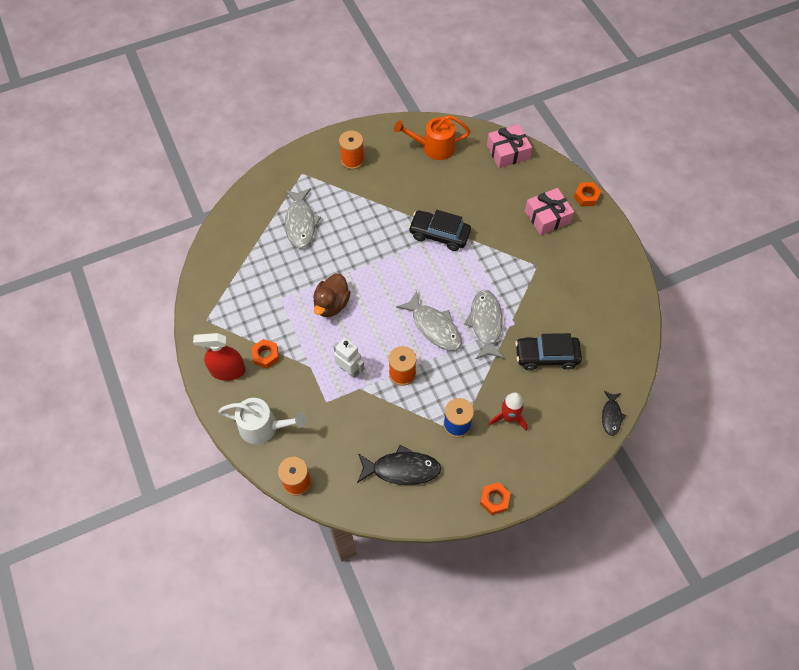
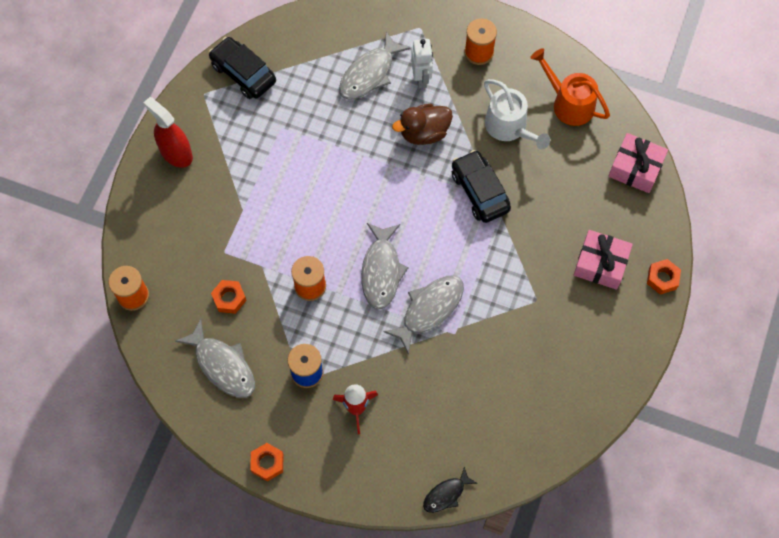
camera: 45 degrees right, 5 degrees up
(263, 427) = (155, 226): white watering can -> white watering can (509, 127)
(266, 355) = (218, 168): orange nut -> orange nut (229, 298)
(331, 304) = (317, 171): brown duck -> brown duck (424, 133)
(349, 370) = (271, 242): white robot -> white robot (421, 79)
(402, 469) = (222, 365): black fish -> grey fish
(546, 356) = (450, 389): black car -> black car (243, 73)

